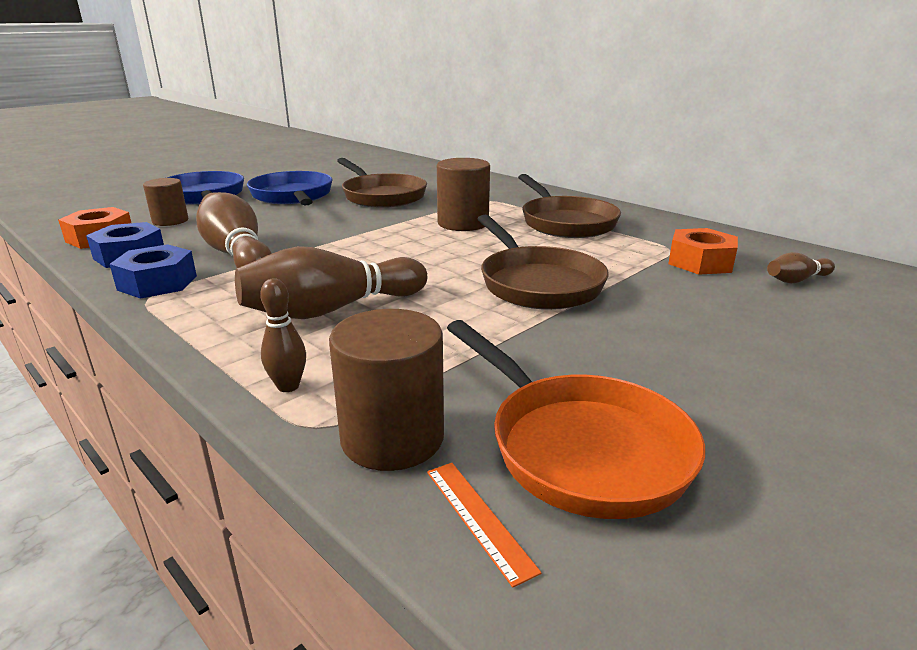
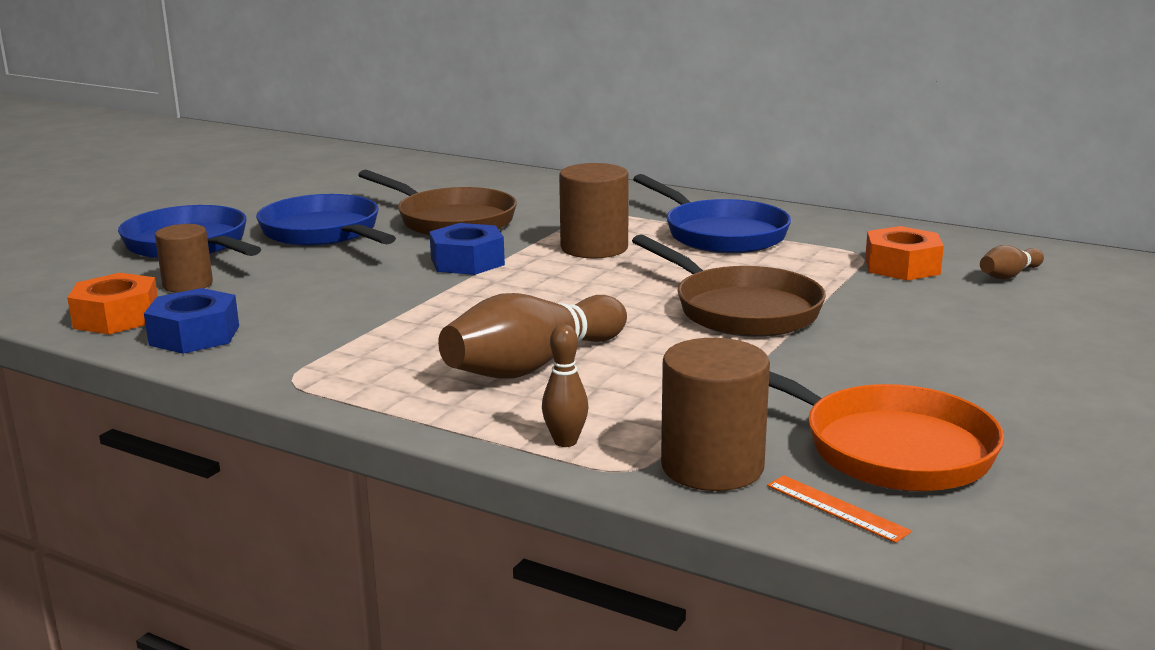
camera: 15 degrees left, 5 degrees down
(157, 283) = (280, 362): blue nut -> blue nut (467, 262)
(237, 255) = (342, 318): brown bowling pin -> none
(565, 222) = (720, 234): brown pan -> blue pan

